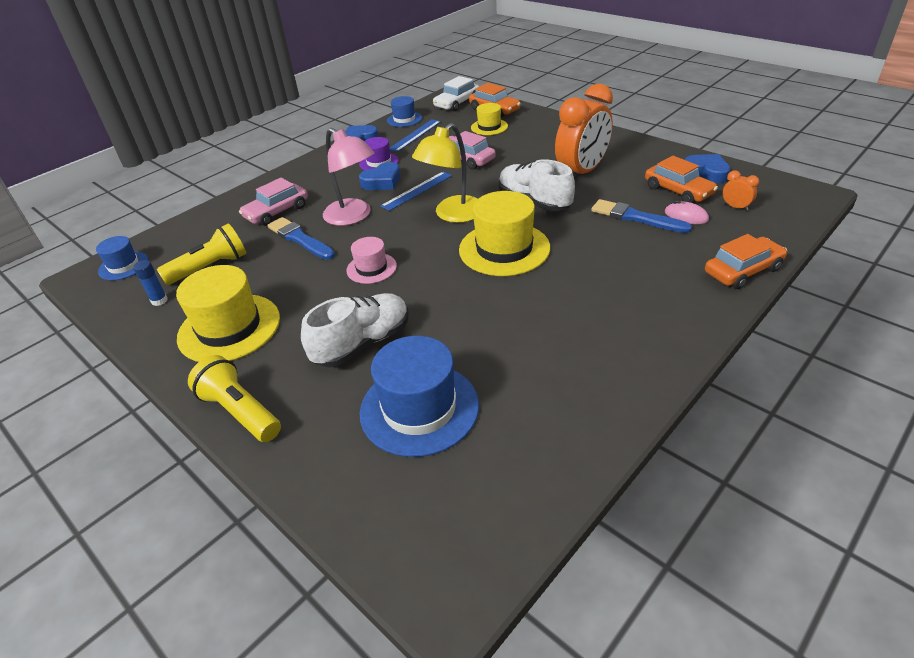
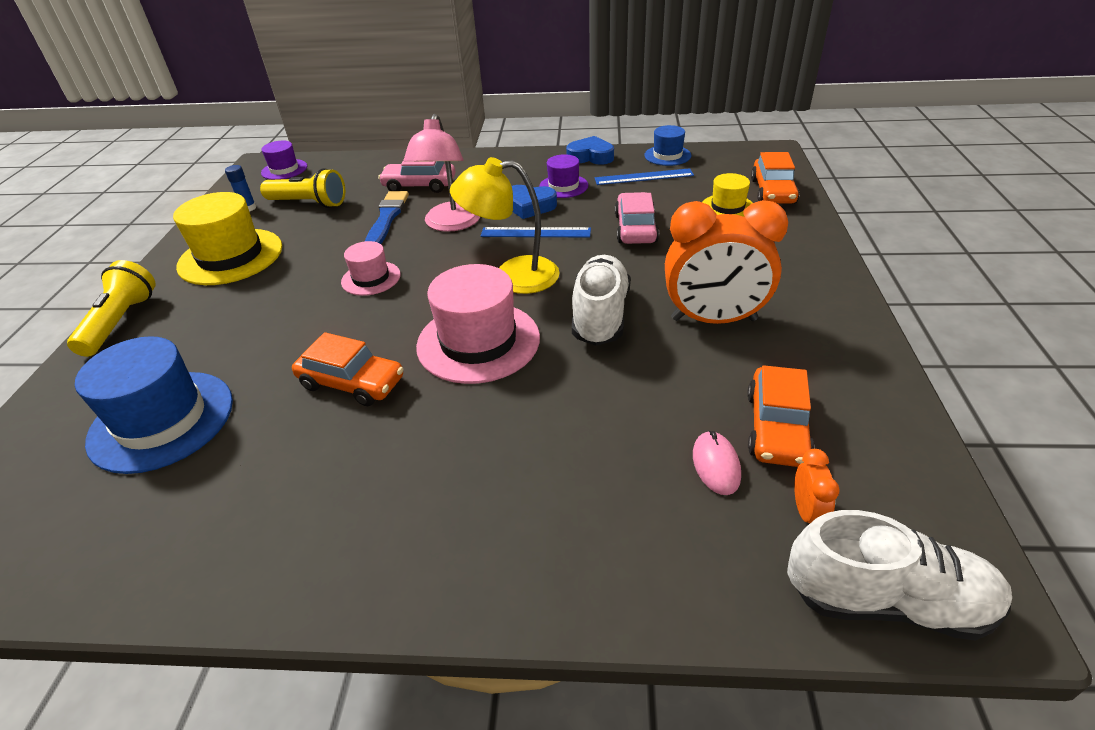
camera: 50 degrees right, 0 degrees up
(123, 266) = (284, 169): blue hat -> purple hat
(362, 343) = (246, 335): white shoe -> white shoe (886, 600)
(457, 103) = (749, 164): white car -> none
(504, 249) = (478, 342): yellow hat -> pink hat
(636, 217) = (656, 416): blue brush -> none
(706, 173) = (870, 435): blue heart -> none
(742, 271) = (627, 594): orange car -> orange car (352, 382)

